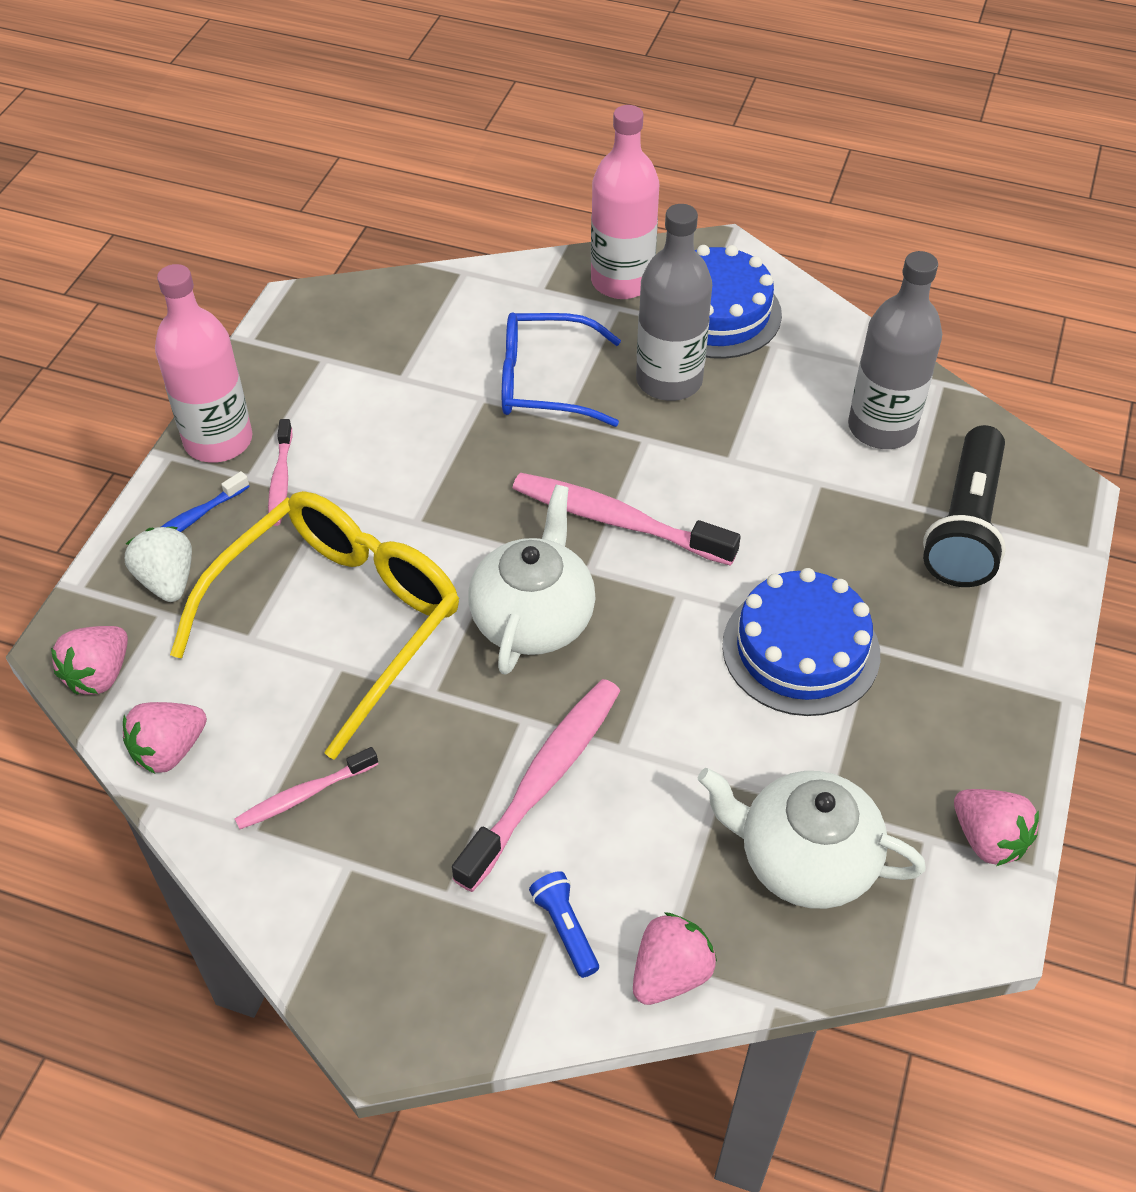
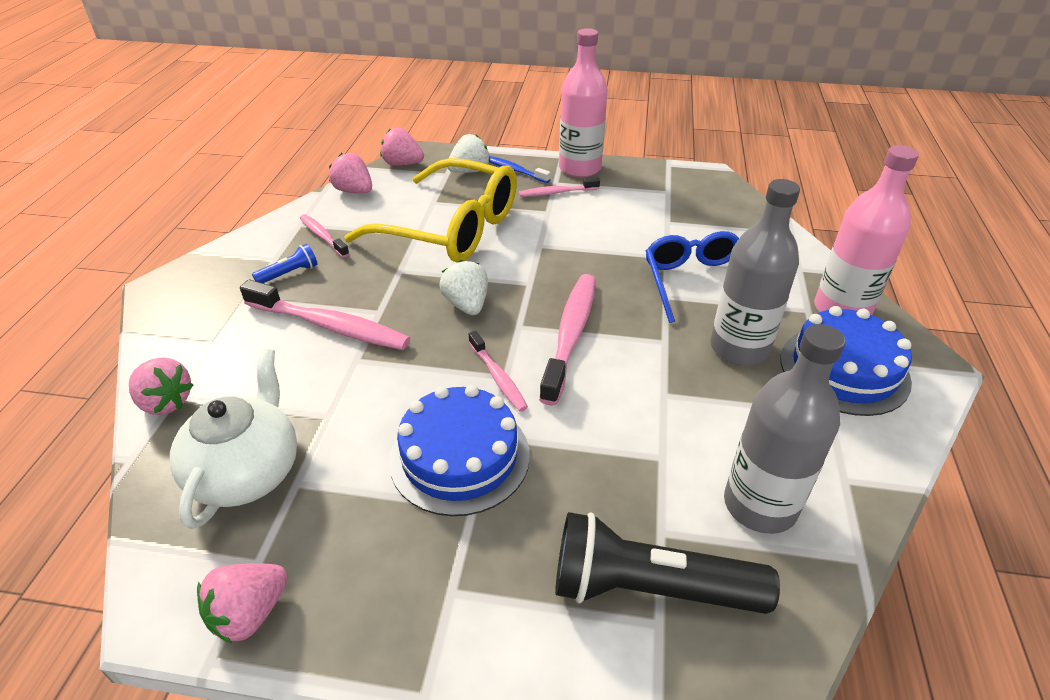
camera: 80 degrees right, 10 degrees down
(533, 618) = (467, 305): white teapot -> white strawberry
(565, 929) = (212, 348): blue flashlight -> blue flashlight (289, 273)
(680, 601) = (498, 377): none -> pink toothbrush

